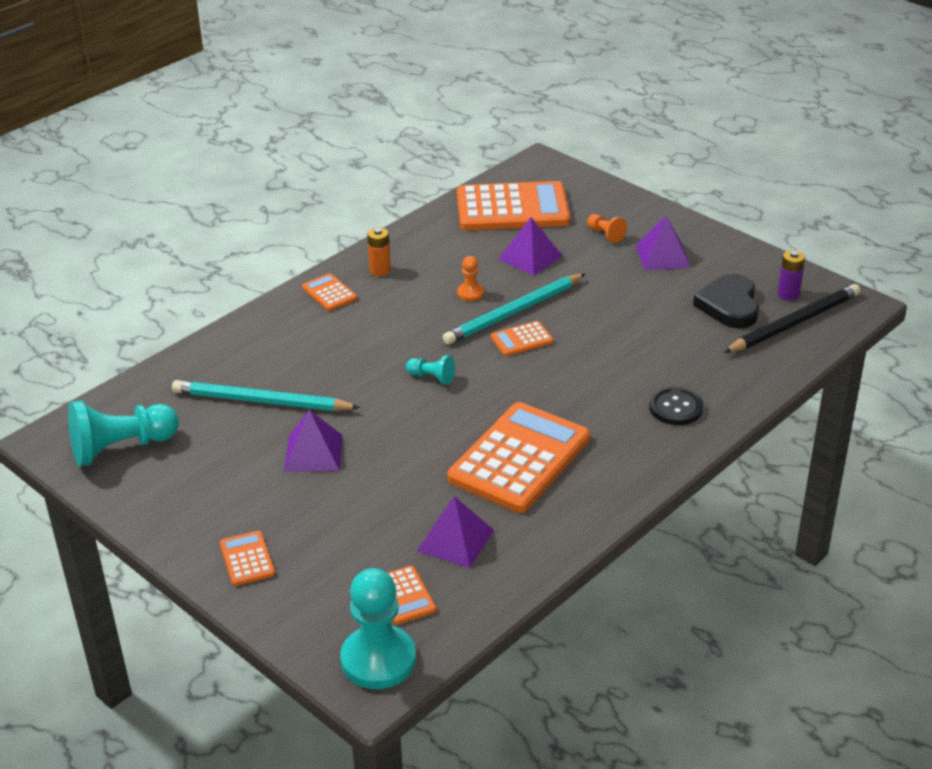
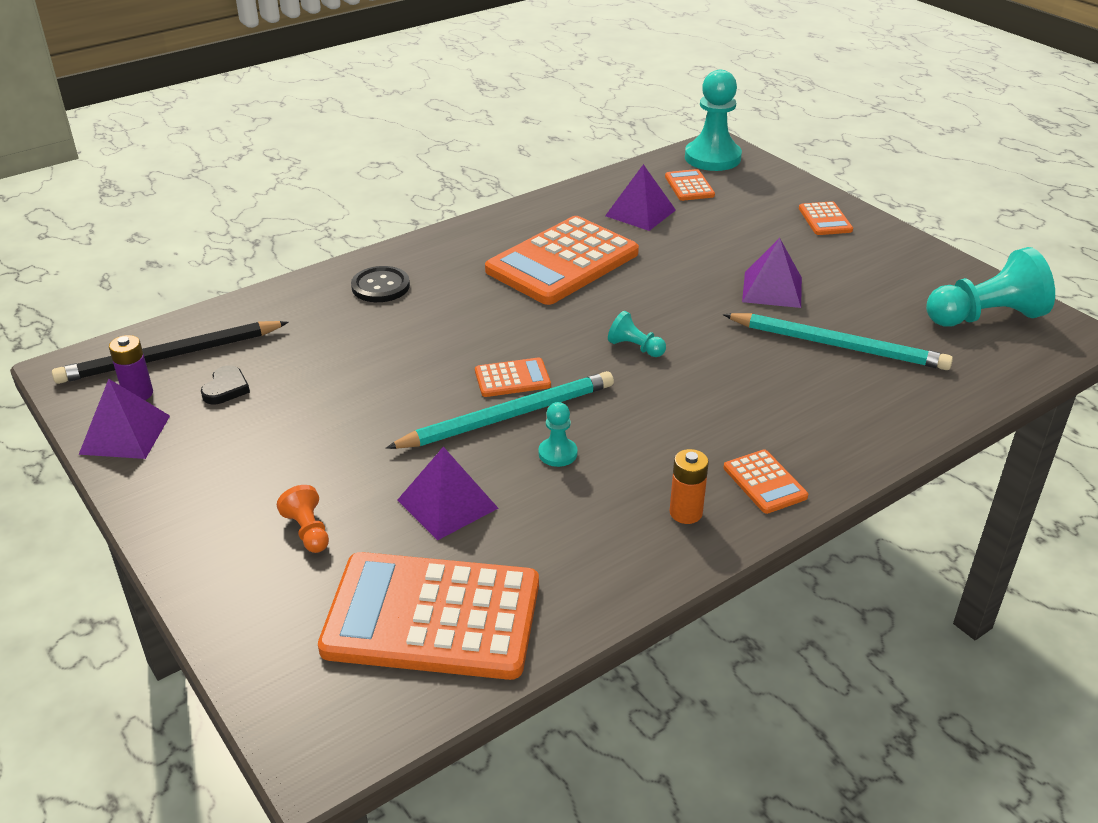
camera: 170 degrees left, 0 degrees up
(470, 293) = (557, 453): orange pawn -> turquoise pawn
(663, 256) = (251, 477): purple pyramid -> purple pyramid (125, 434)
(729, 305) = (226, 388): black heart -> black heart, size x0.53

